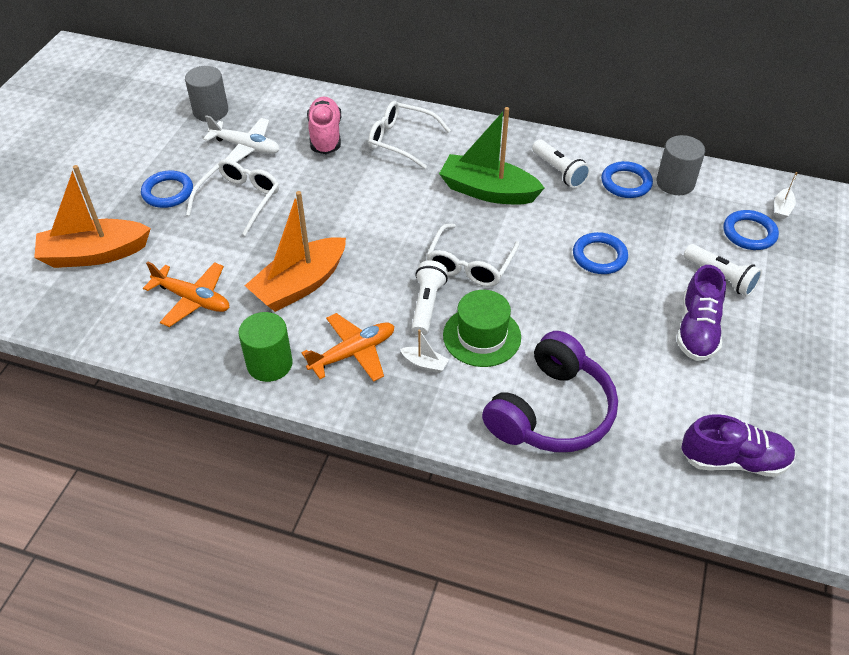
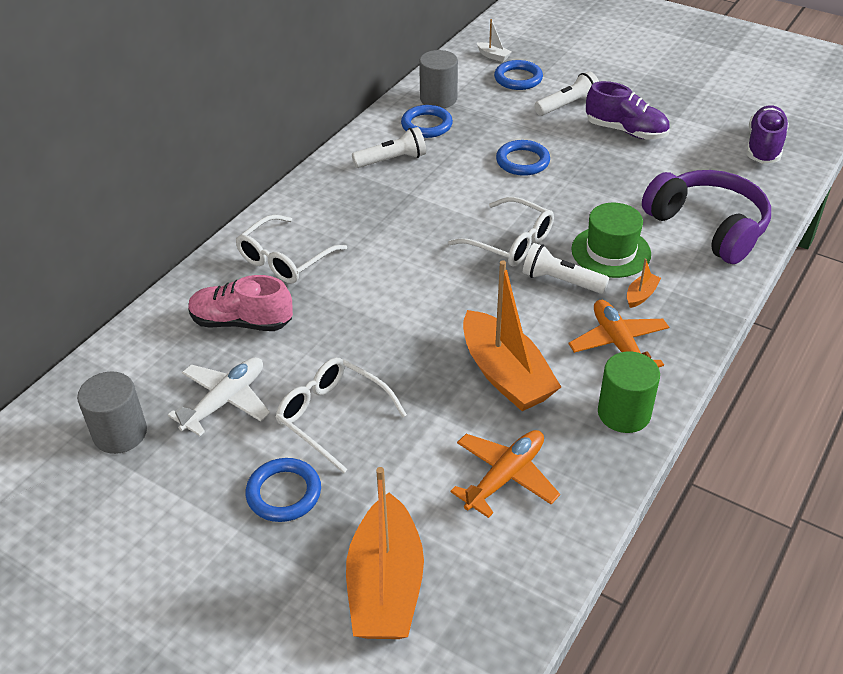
camera: 75 degrees left, 5 degrees down
(425, 364) = (641, 295): white boat -> orange boat
(487, 191) = (402, 211): green boat -> none

